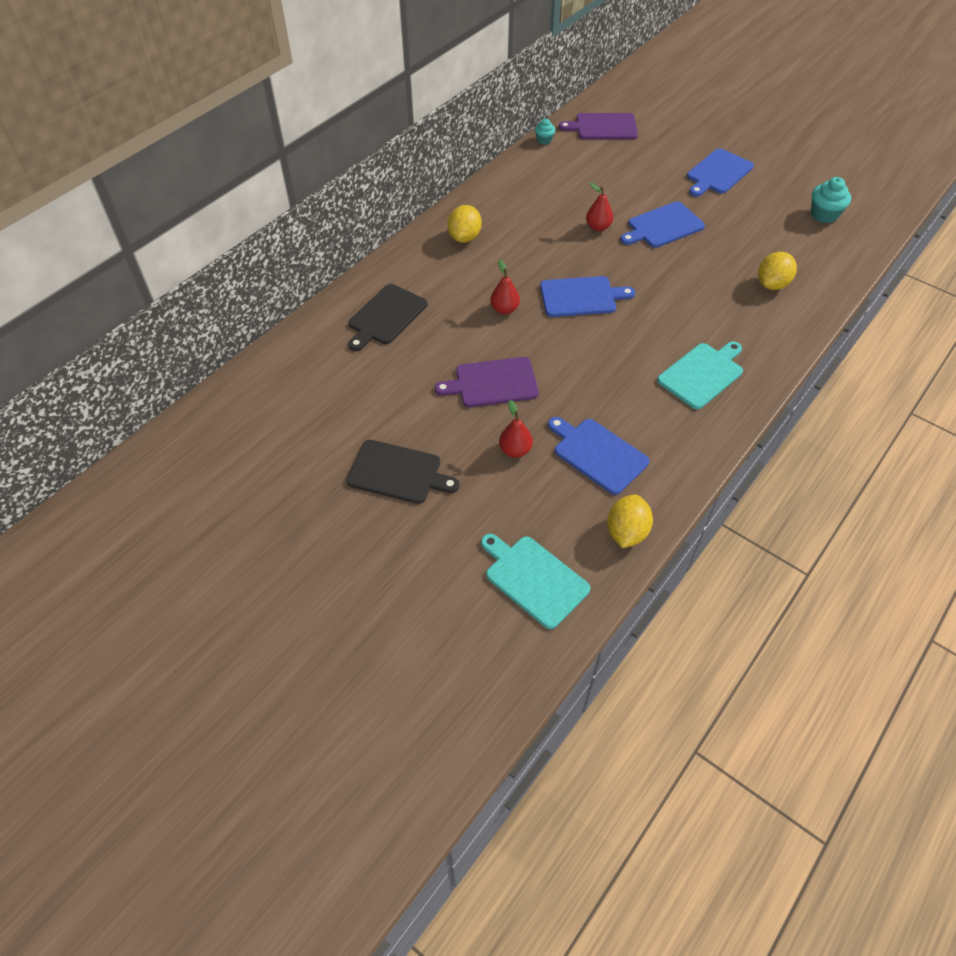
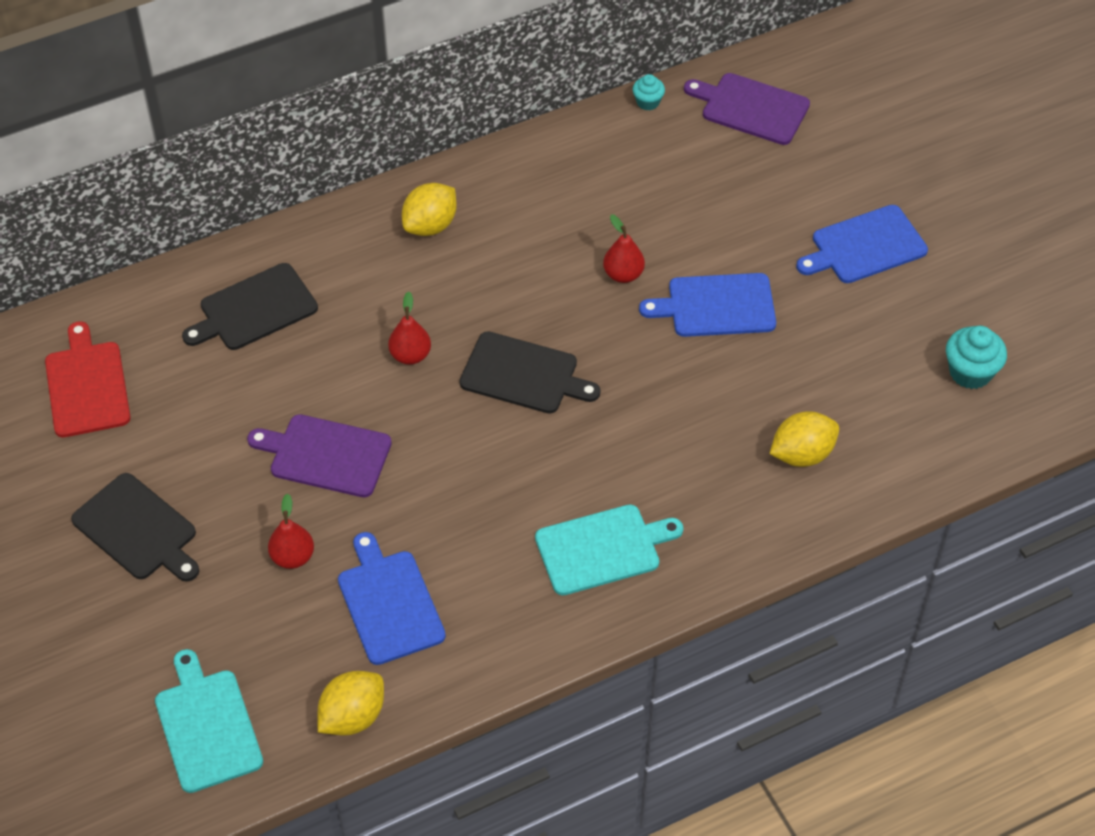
camera: 25 degrees right, 0 degrees up
(302, 398) = (87, 385): none -> red cutting board
(581, 297) = (523, 374): blue cutting board -> black cutting board

